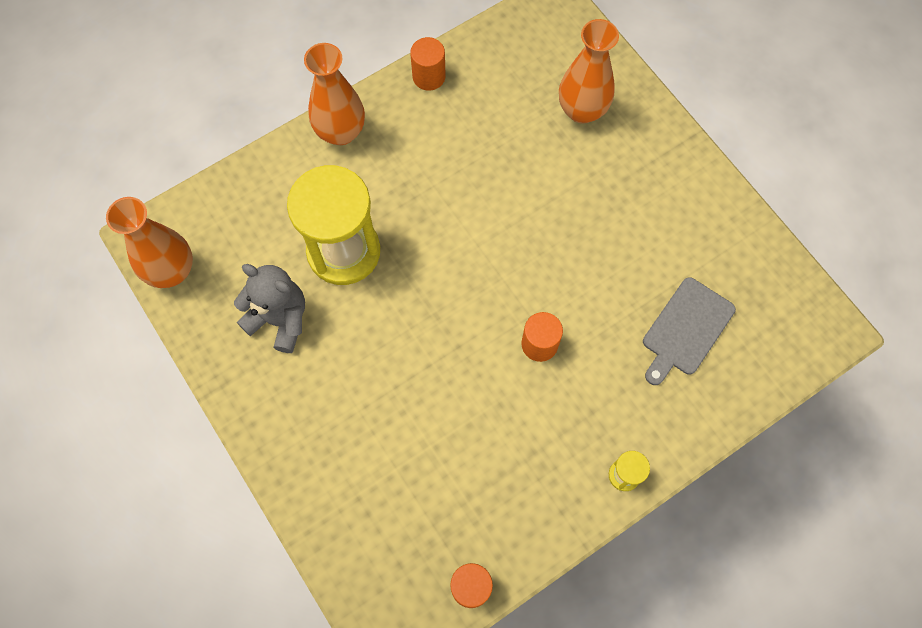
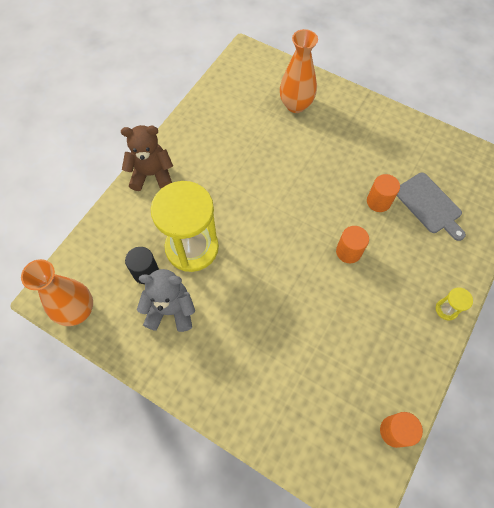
camera: 25 degrees left, 5 degrees down
(273, 258) = (145, 272): none -> black cylinder
(341, 132) = (151, 174): orange vase -> brown teddy bear
(429, 76) = (191, 121): orange cylinder -> orange cylinder (378, 201)
(685, 329) = (429, 205): grey cutting board -> grey cutting board turned 45 degrees counterclockwise

